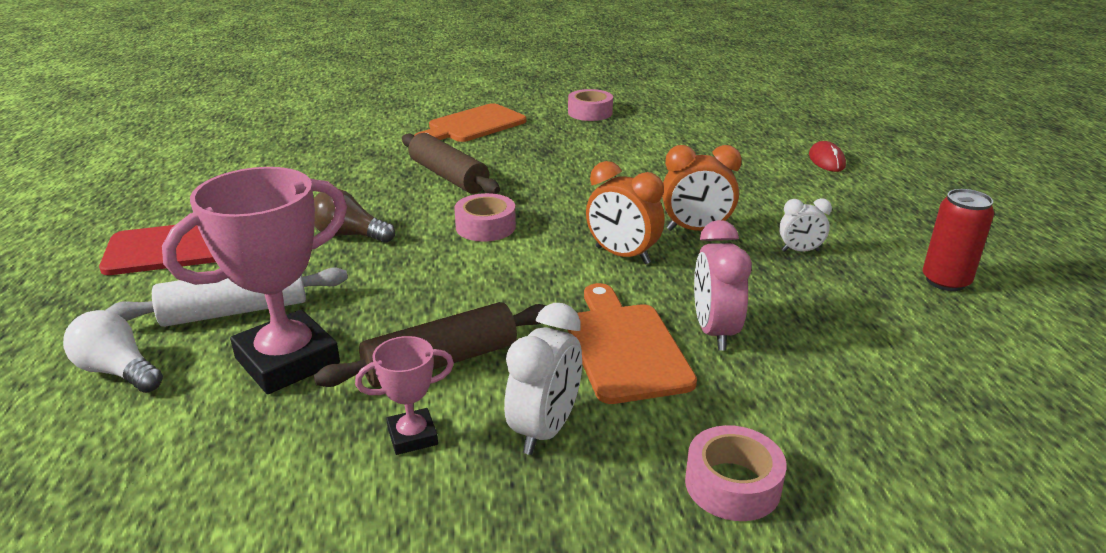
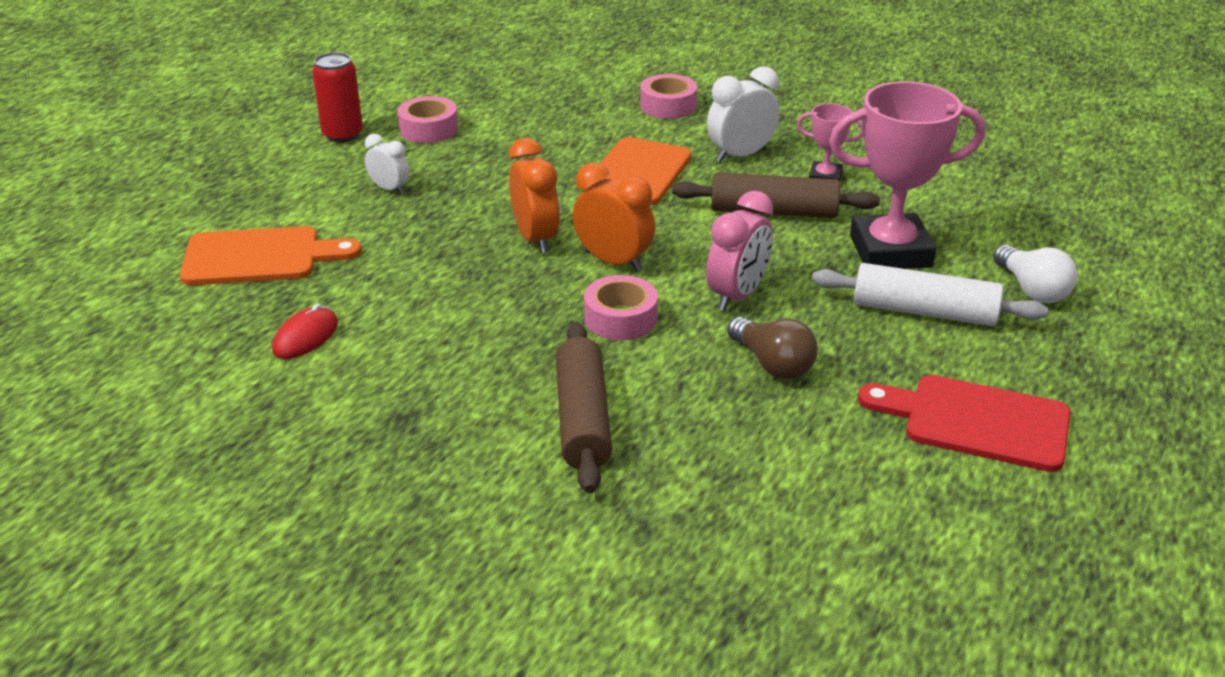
camera: 145 degrees left, 5 degrees up
(473, 125) = (423, 537): orange cutting board -> orange cutting board (259, 257)
(590, 113) = (212, 487): pink tape -> pink tape (429, 129)
(696, 230) = (433, 237): orange clock -> orange clock (613, 261)
(714, 332) = (560, 164): pink clock -> pink clock (737, 296)
(826, 160) = (146, 261): red mouse -> red mouse (305, 337)

